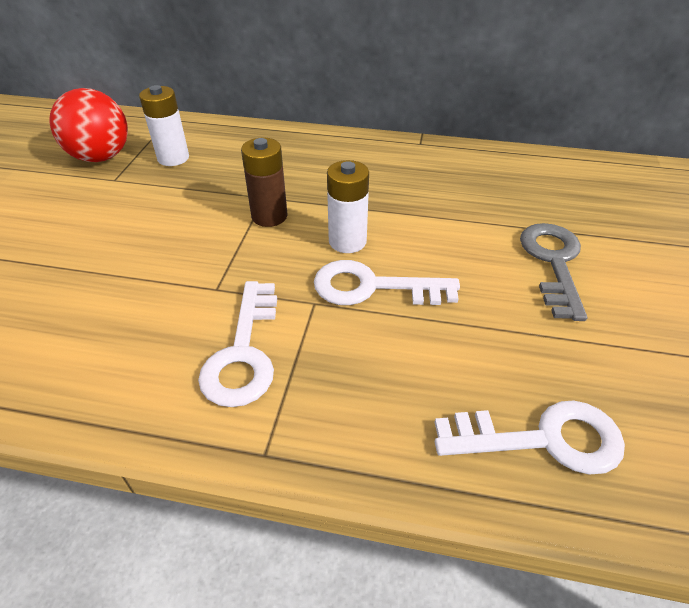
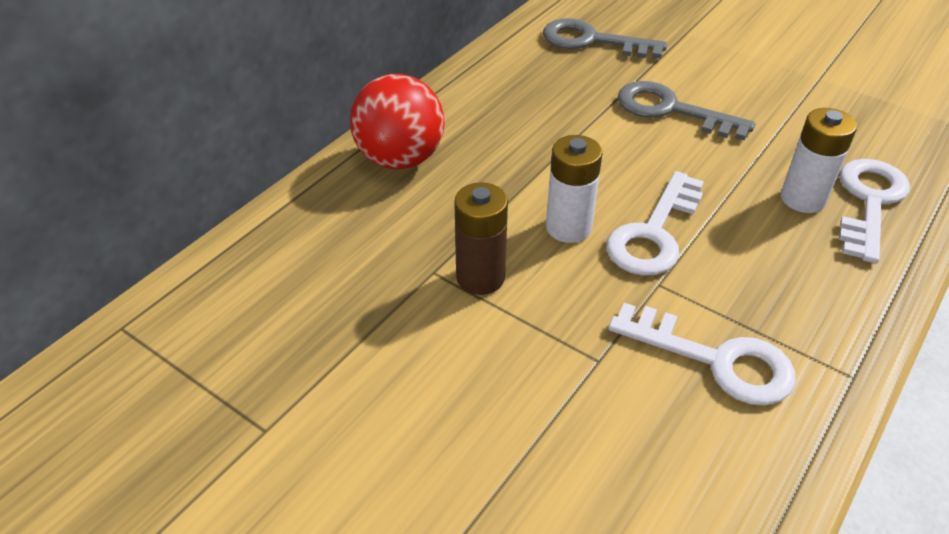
camera: 65 degrees left, 0 degrees up
(101, 157) = (176, 439): red ball -> red ball (400, 159)
(173, 158) = (258, 344): white battery -> white battery (803, 199)
(605, 196) = (592, 41): none -> grey key

